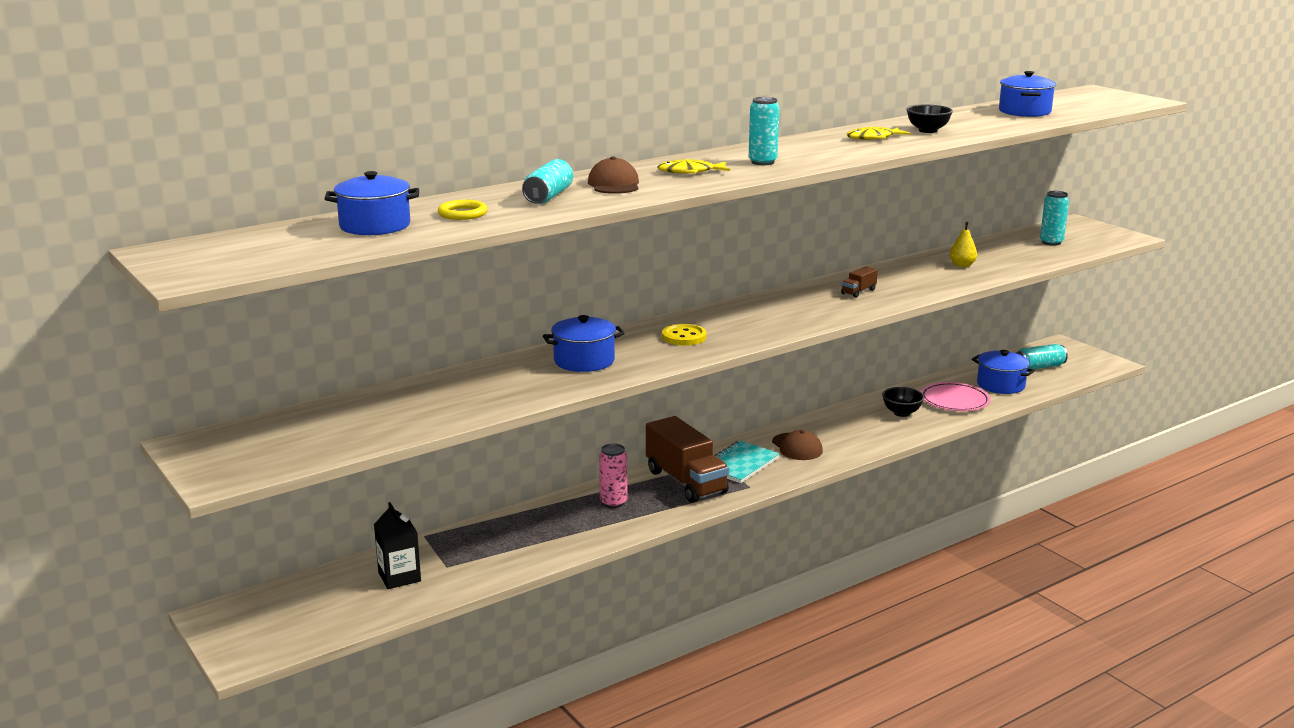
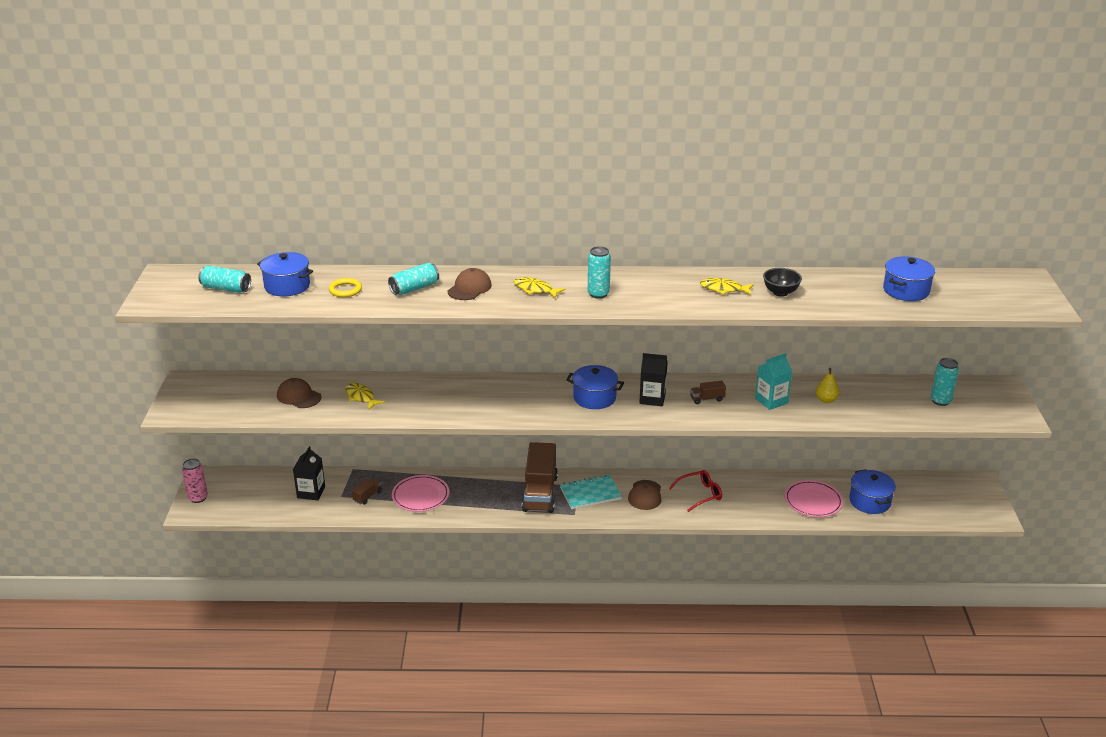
camera: 35 degrees right, 10 degrees up
(389, 413) = (298, 396): none -> brown cap
(476, 390) = (361, 397): none -> yellow fish
(483, 554) = (367, 496): none -> brown truck
(550, 531) = (420, 496): none -> pink plate
(584, 361) = (448, 396): blue pot -> blue pot (594, 398)
(613, 502) = (479, 490): pink can -> pink can (198, 498)
(684, 337) = (533, 398): yellow button -> none
(807, 305) = (652, 398): none -> black carton
(848, 429) = (700, 494): none -> red glasses
(901, 413) = (757, 496): black bowl -> none
(917, 278) = (771, 401): none -> turquoise carton
(1039, 367) = (927, 497): turquoise can -> turquoise can (226, 288)

